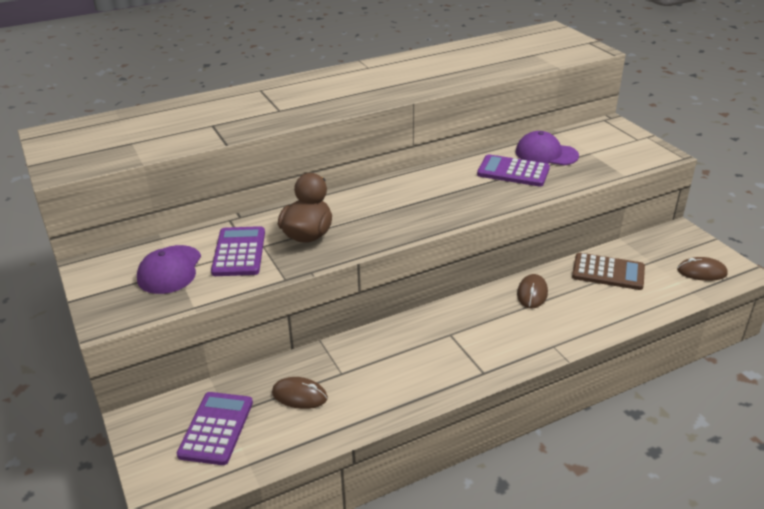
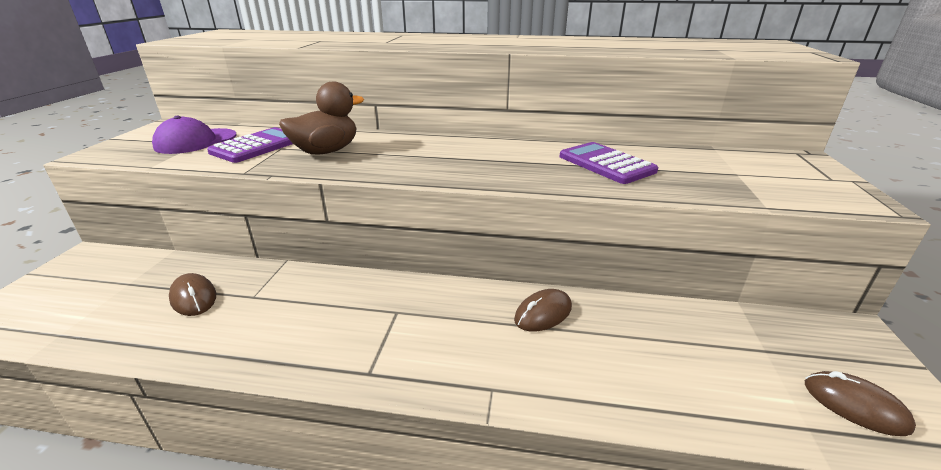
camera: 35 degrees right, 5 degrees down
(216, 428) = (103, 290): purple calculator -> none
(546, 154) = (672, 160): purple cap -> none
(608, 272) = (677, 334): brown calculator -> none

